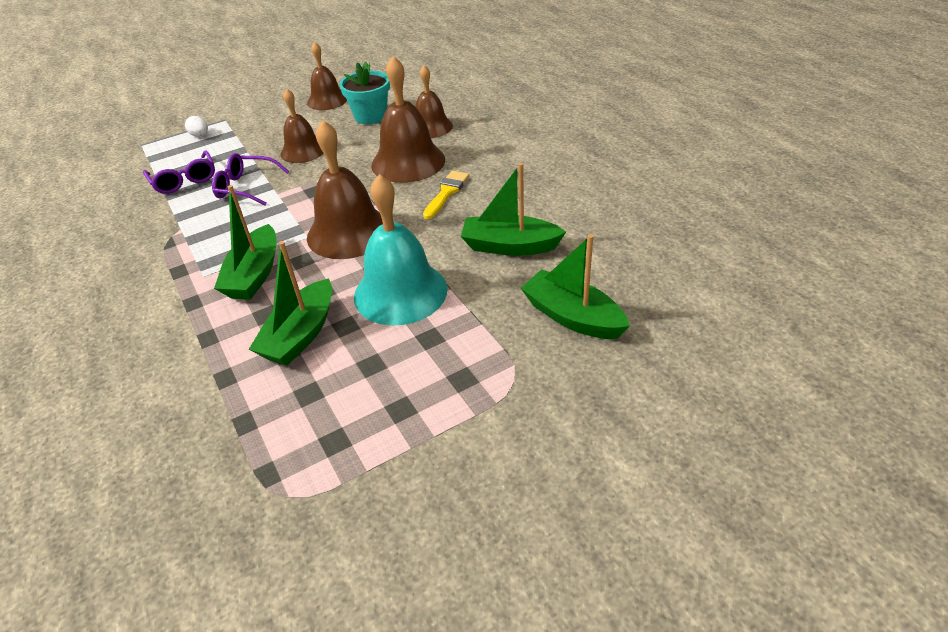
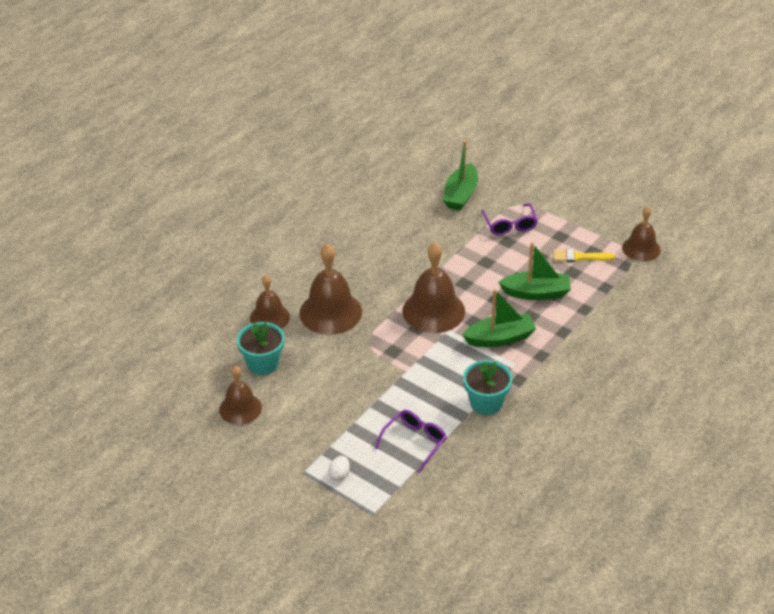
camera: 115 degrees left, 0 degrees up
(176, 237) = (486, 403): none -> turquoise flower pot
(246, 187) = (406, 395): purple glasses -> purple glasses (509, 225)
(303, 151) = (338, 384): brown bell -> brown bell (641, 248)
(400, 292) = (478, 265): turquoise bell -> none
(446, 192) = (364, 278): yellow brush -> yellow brush (579, 257)
(510, 246) = (411, 232): green boat -> none

